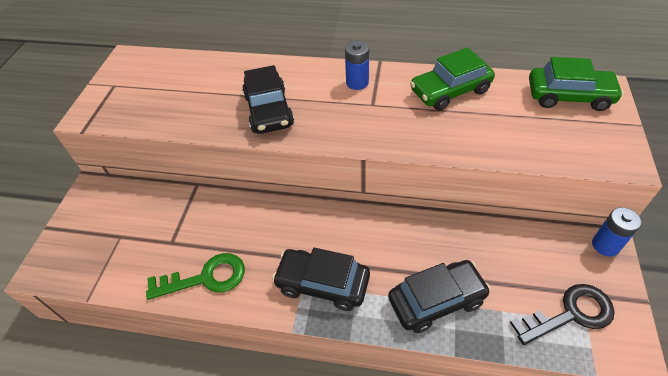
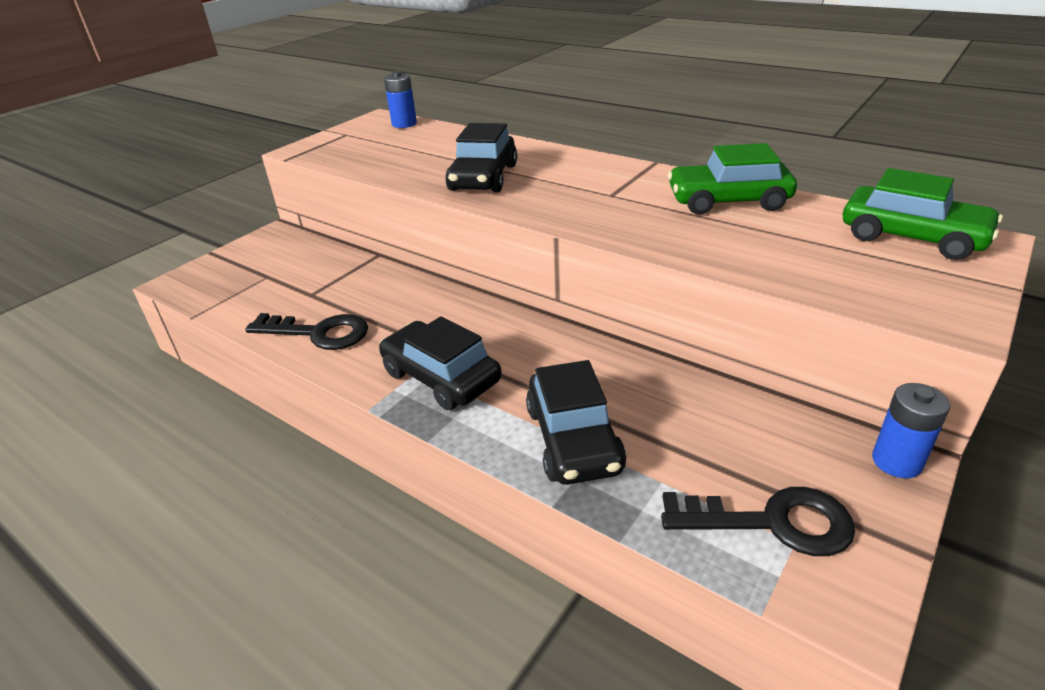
camera: 25 degrees right, 15 degrees down
(205, 278) = (318, 333): green key -> black key
(357, 82) = (609, 174): blue battery -> blue battery (404, 124)
(436, 300) = (573, 439): black car -> black car turned 75 degrees clockwise

